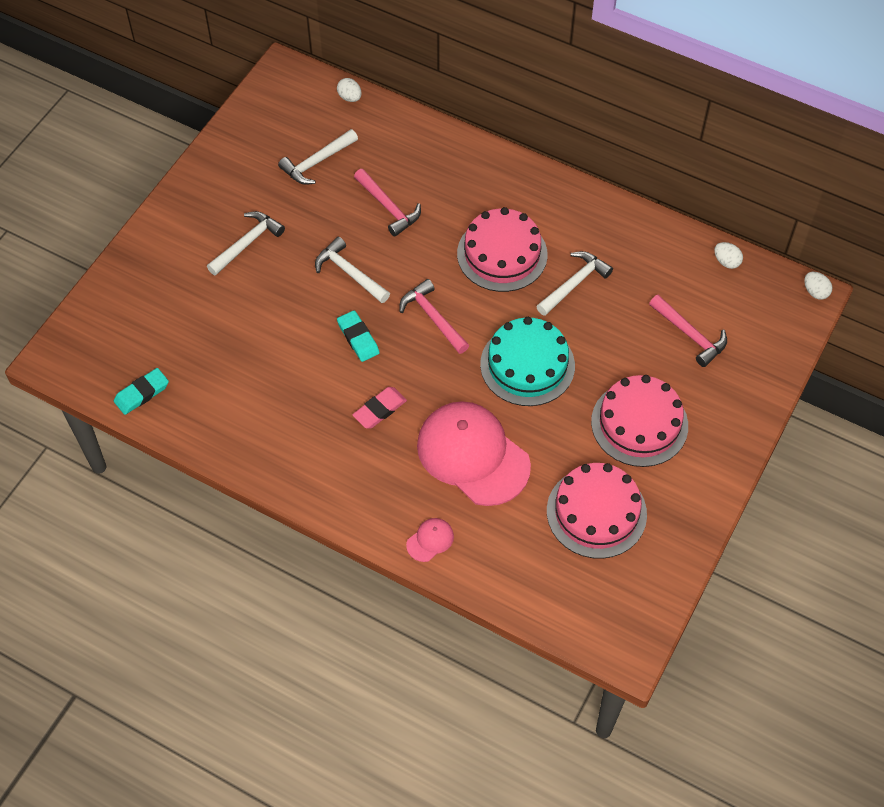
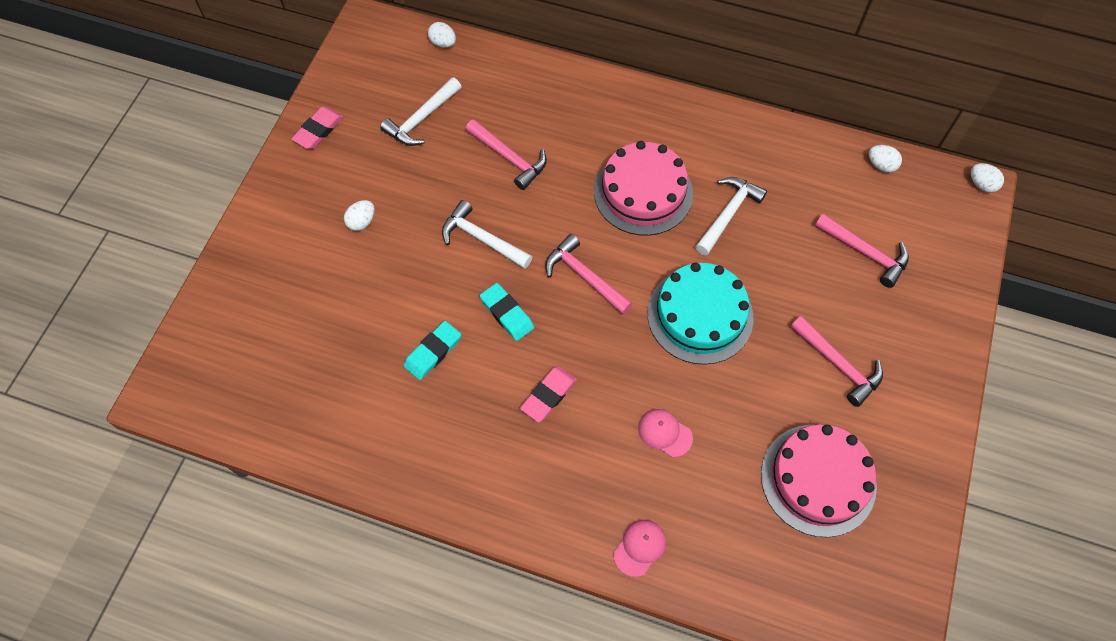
camera: 10 degrees left, 5 degrees up
(141, 393) = (271, 420): turquoise eraser -> turquoise eraser (433, 352)
(223, 159) = (319, 130): none -> pink eraser
(247, 243) = (362, 222): white hammer -> white egg
(473, 455) = (664, 433): pink cap -> pink cap, size x0.40
(639, 423) = (838, 364): pink cake -> pink hammer

